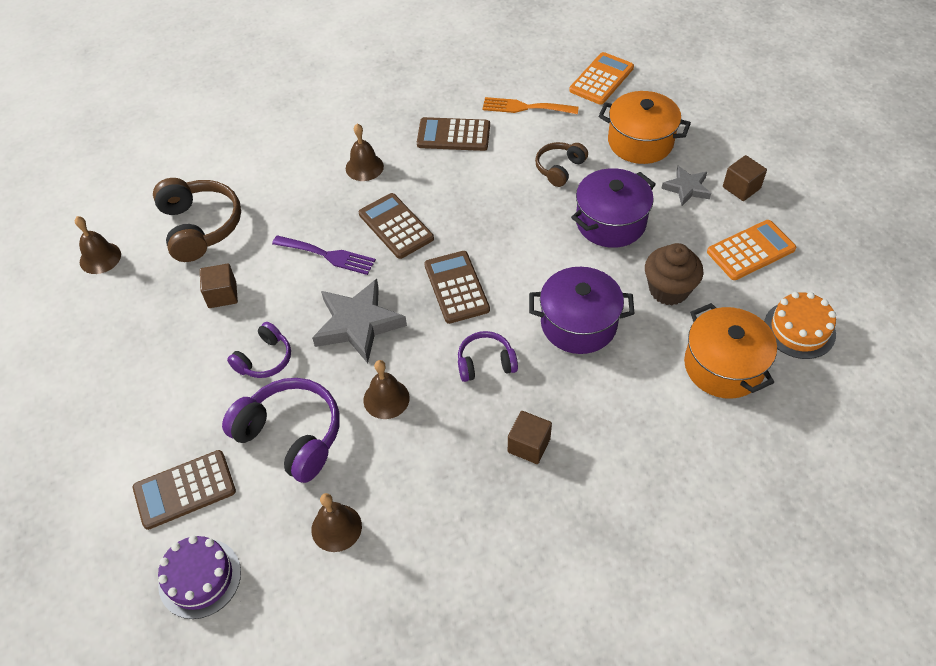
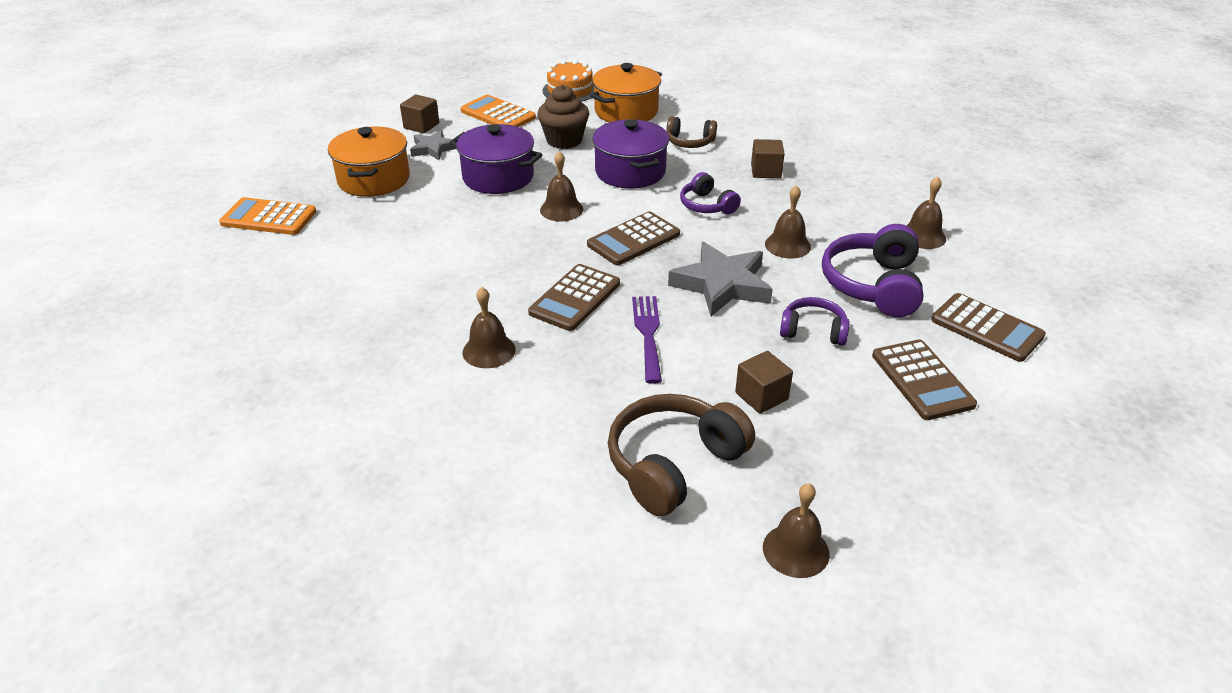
camera: 115 degrees left, 15 degrees down
(200, 578) = (1039, 289): purple cake -> none
(453, 135) = (402, 296): brown calculator -> brown calculator (922, 380)
(525, 107) = (334, 257): orange fork -> none
(531, 252) = (561, 209): none -> brown bell
(559, 168) = (433, 216): brown headphones -> brown headphones (689, 142)

